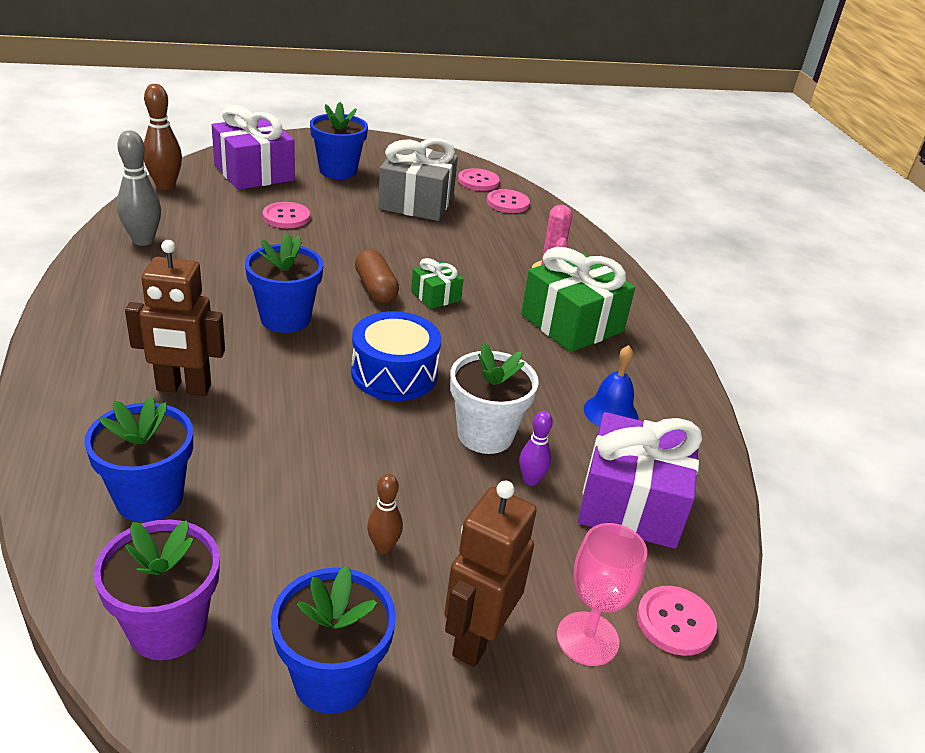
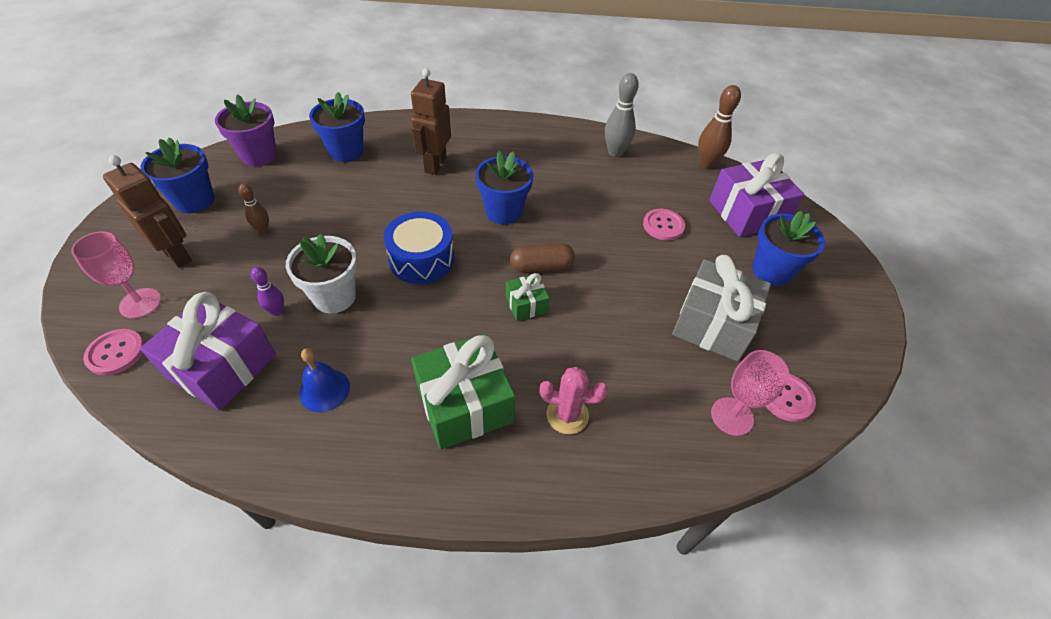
camera: 105 degrees right, 15 degrees up
(507, 203) = (732, 416): pink button -> pink goblet

